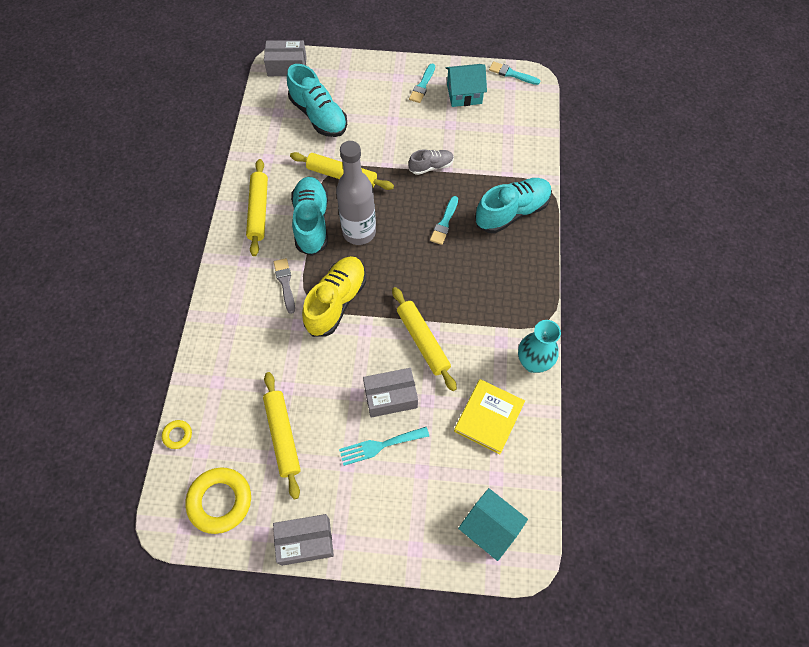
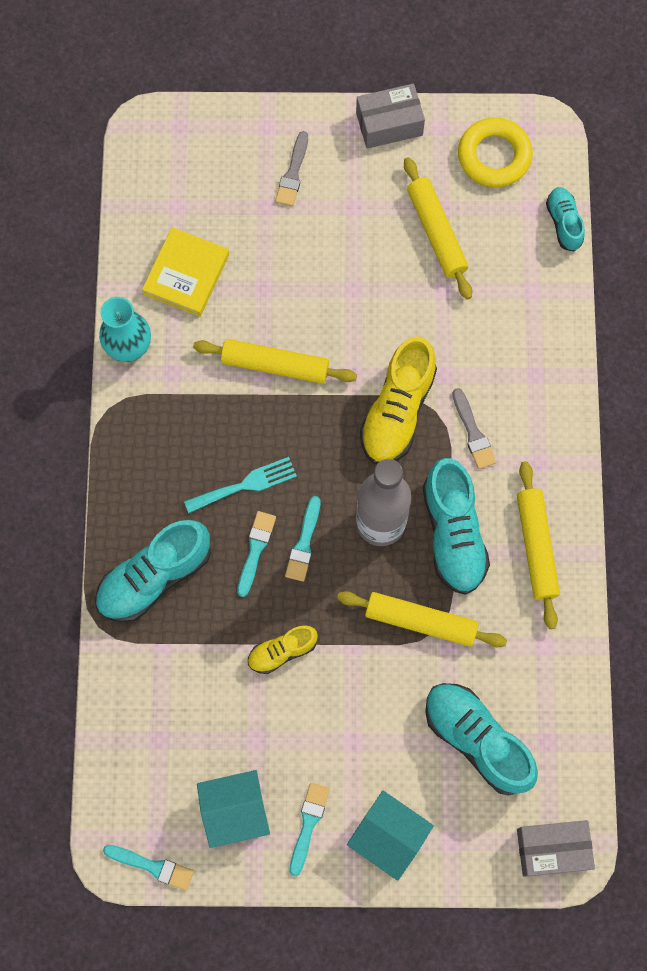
camera: 175 degrees right, 10 degrees up
(177, 435) = (563, 223): yellow ring -> turquoise shoe
(380, 446) = (317, 231): turquoise fork -> turquoise fork (245, 485)
(390, 397) = (310, 289): grey box -> none
(395, 500) = (293, 173): none -> grey brush
(412, 224) = (304, 543): none -> turquoise brush
(422, 341) = (275, 365): yellow rolling pin -> yellow rolling pin turned 45 degrees counterclockwise
(431, 166) = (282, 651): grey shoe -> yellow shoe
(490, 528) = (184, 154): turquoise house -> turquoise house (388, 836)

